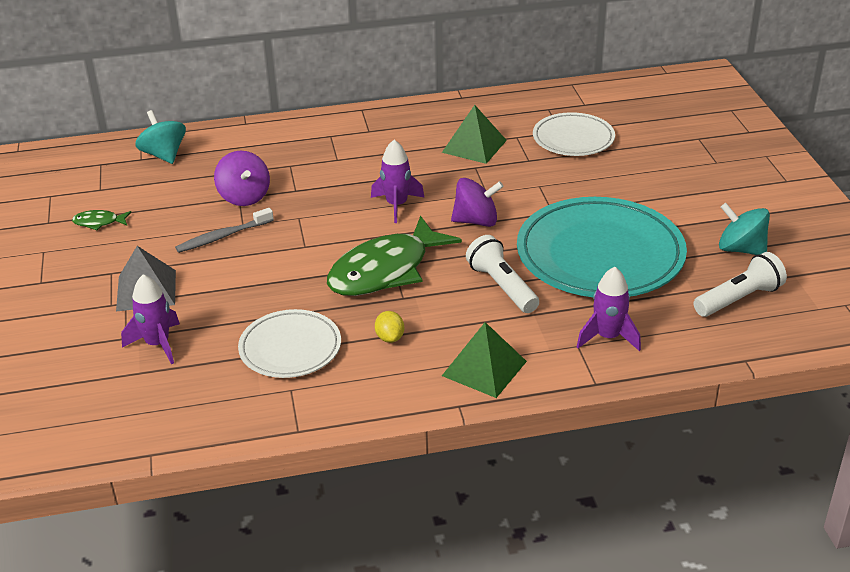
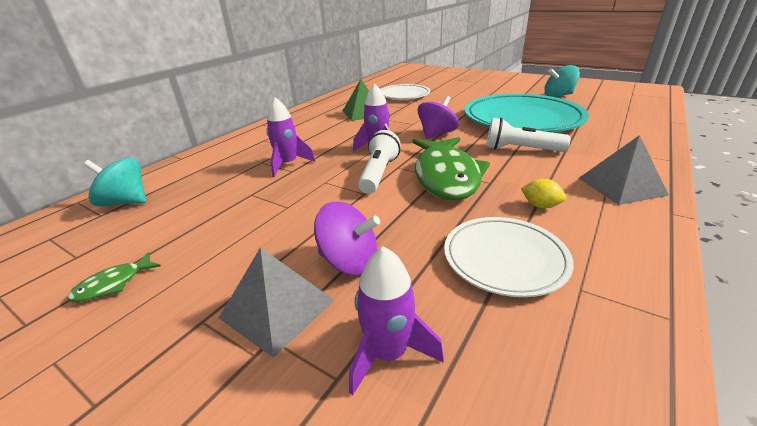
camera: 45 degrees left, 5 degrees down
(223, 236) = (283, 222): grey toothbrush -> none
(244, 197) = (255, 191): purple spinning top -> purple spinning top (349, 261)
(484, 368) = (621, 186): green pyramid -> grey pyramid
(608, 337) = (615, 141): purple rocket -> purple rocket (288, 164)
(739, 299) = (605, 107): white flashlight -> white flashlight (379, 173)

